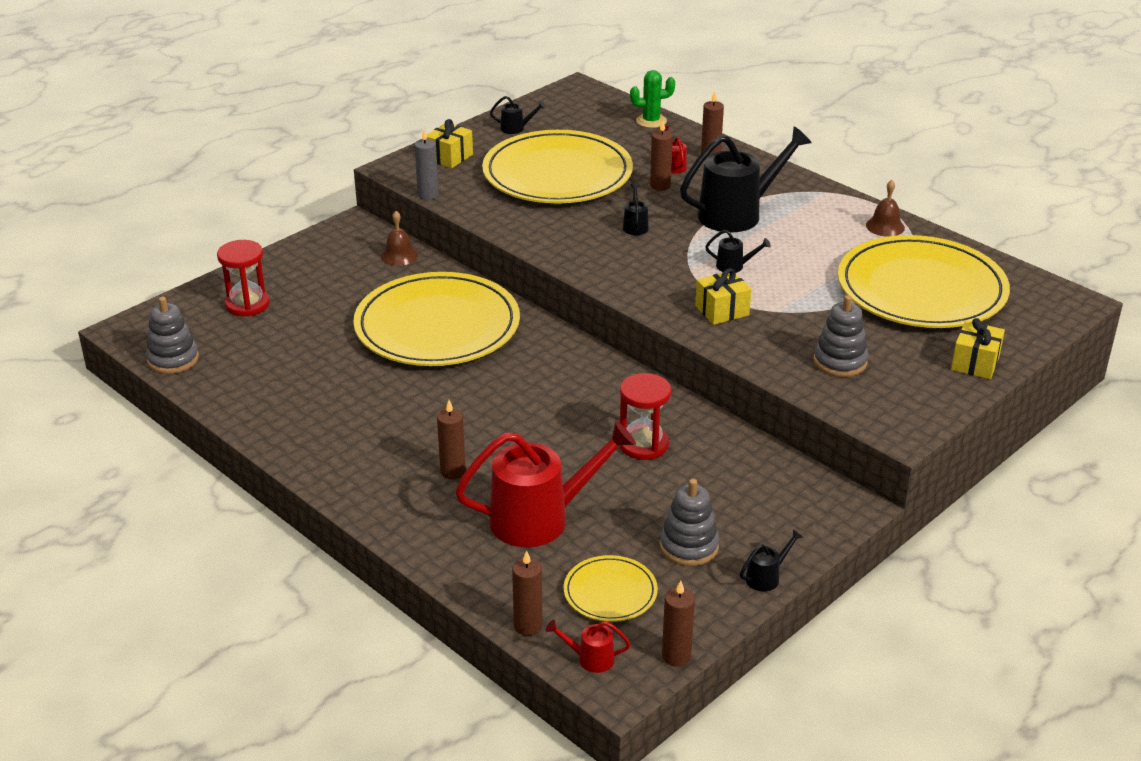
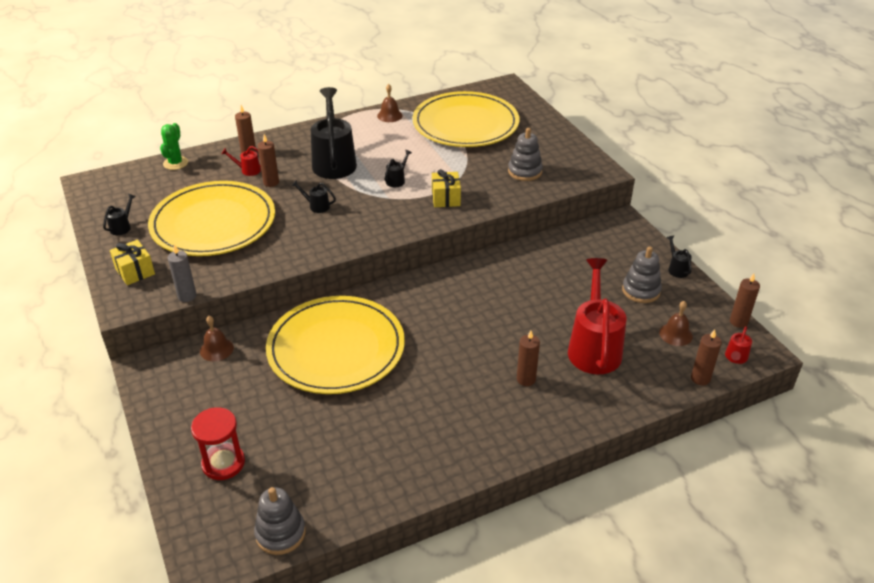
camera: 70 degrees left, 5 degrees up
(610, 592) = (675, 334): yellow plate -> brown bell
(643, 444) = (532, 283): red hourglass -> none
(975, 363) = (548, 130): yellow gift -> none

